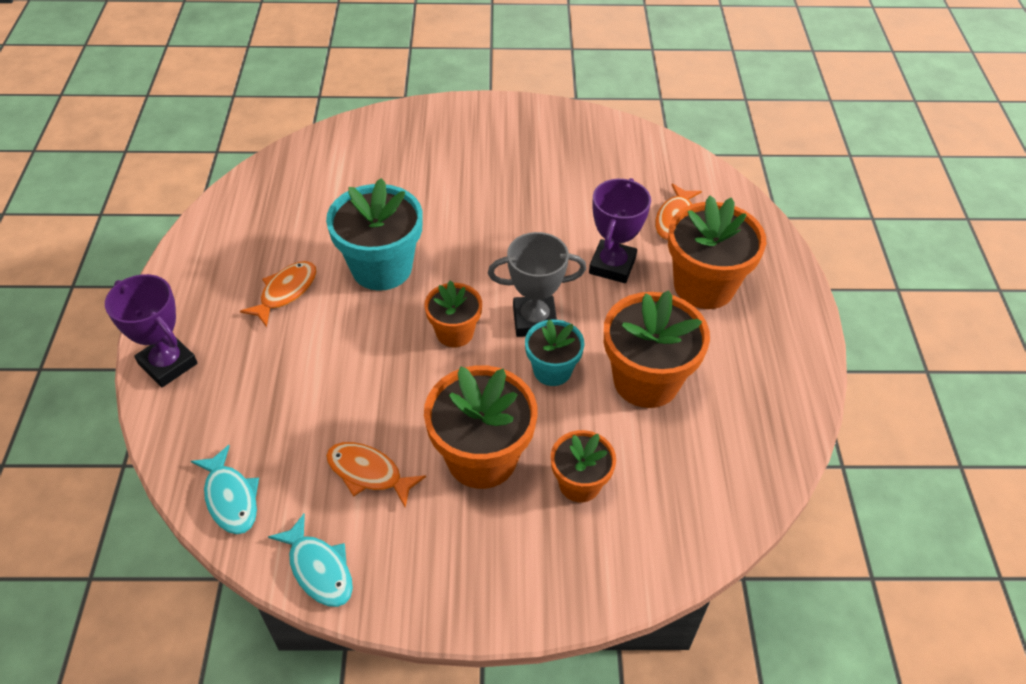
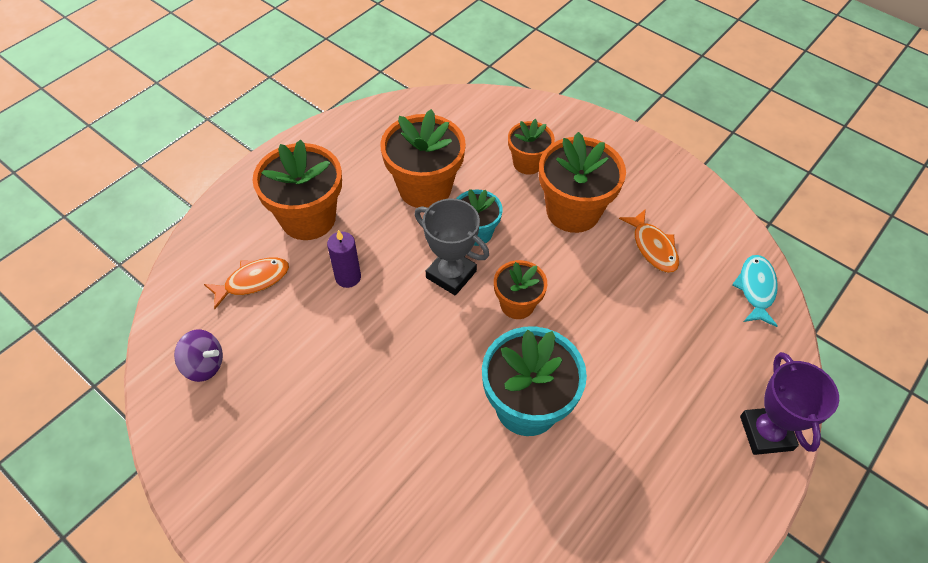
camera: 140 degrees left, 5 degrees up
(286, 292) = (627, 440): orange fish -> none
(319, 569) = (717, 214): turquoise fish -> none
(612, 265) = (348, 277): purple trophy -> purple candle
(631, 159) = (204, 365): none -> purple spinning top

